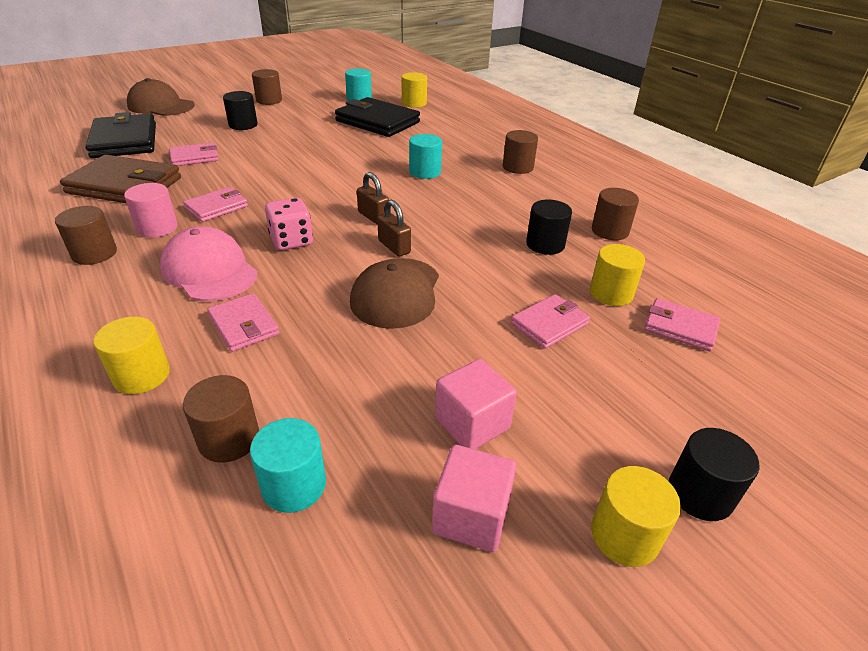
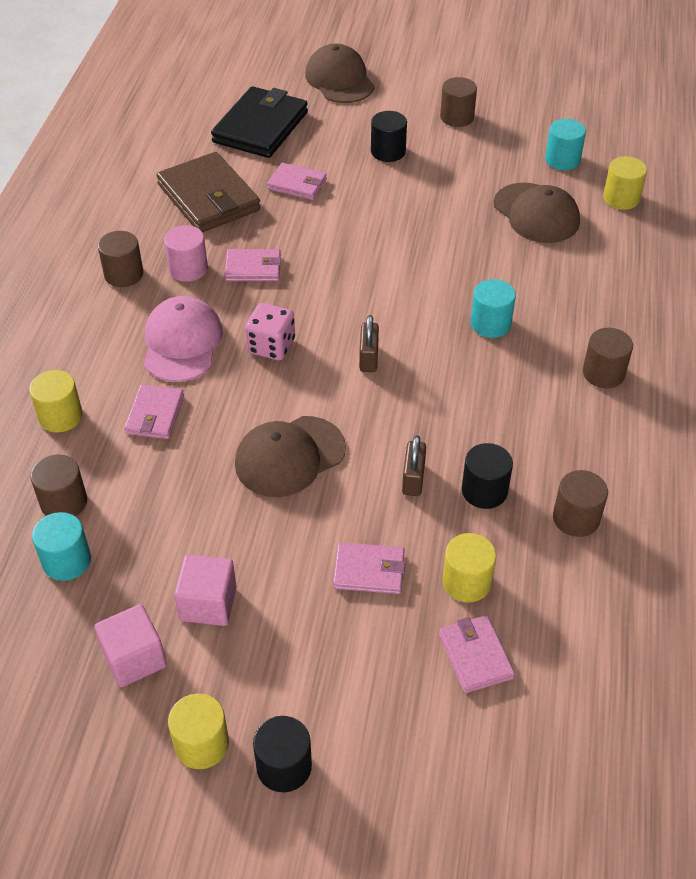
camera: 45 degrees right, 10 degrees up
(377, 122) = (536, 213): black wallet -> brown cap
(394, 247) = (345, 406): brown padlock -> brown padlock (413, 479)

